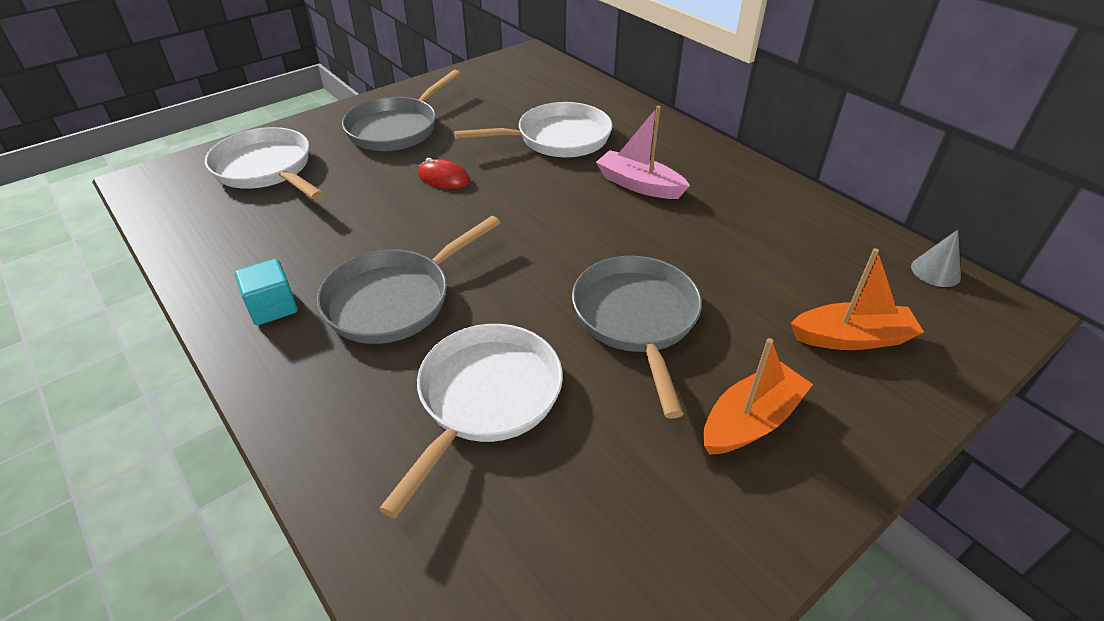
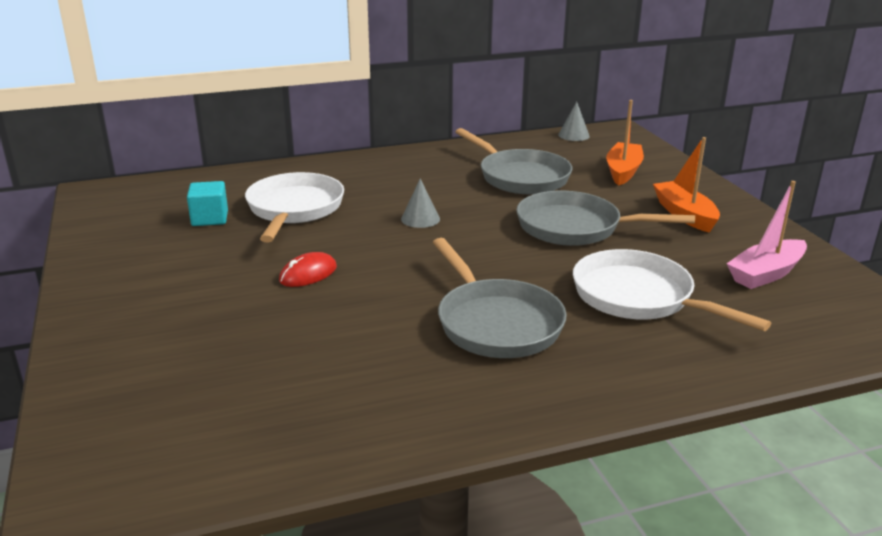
camera: 70 degrees left, 15 degrees down
(266, 169) = (167, 387): white pan -> none
(273, 307) = (468, 394): turquoise cube -> turquoise cube (210, 218)
(397, 128) = (169, 288): grey pan -> grey pan (520, 177)
(584, 208) = (420, 219): none -> grey cone
(639, 185) = (405, 192): pink boat -> pink boat (766, 274)

